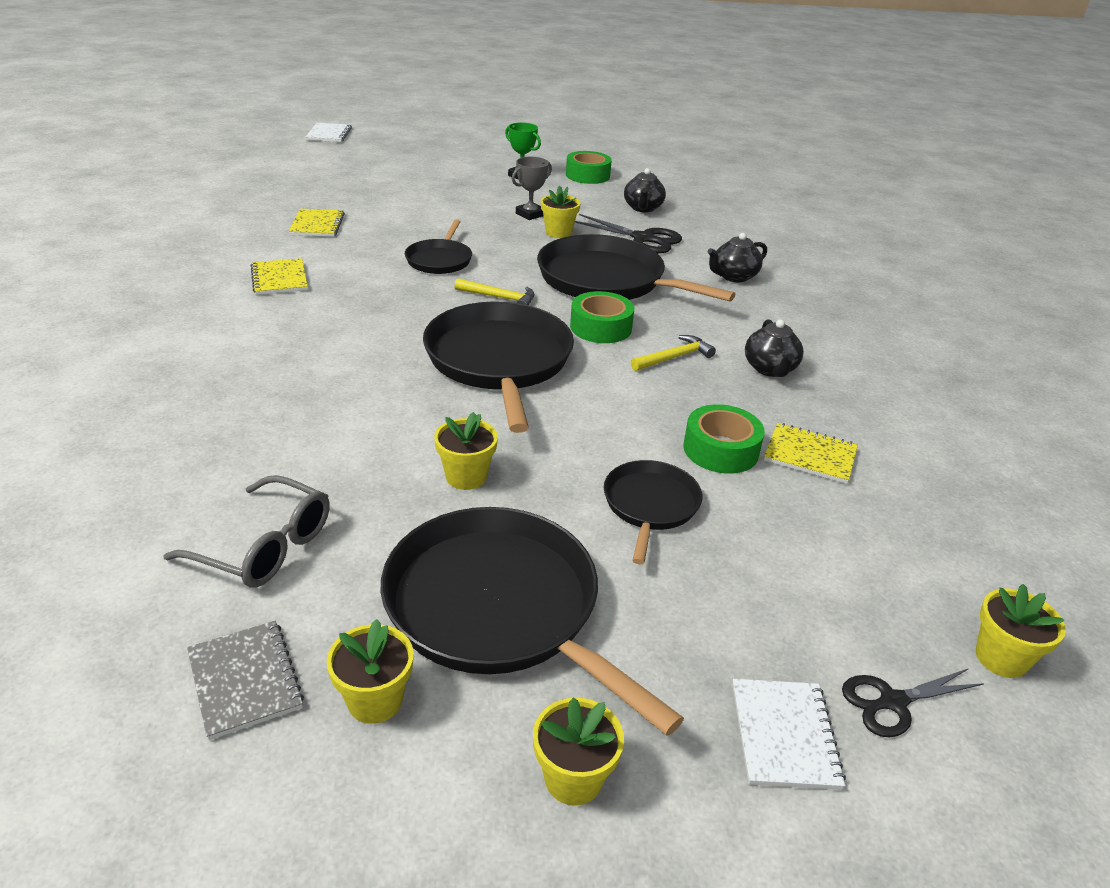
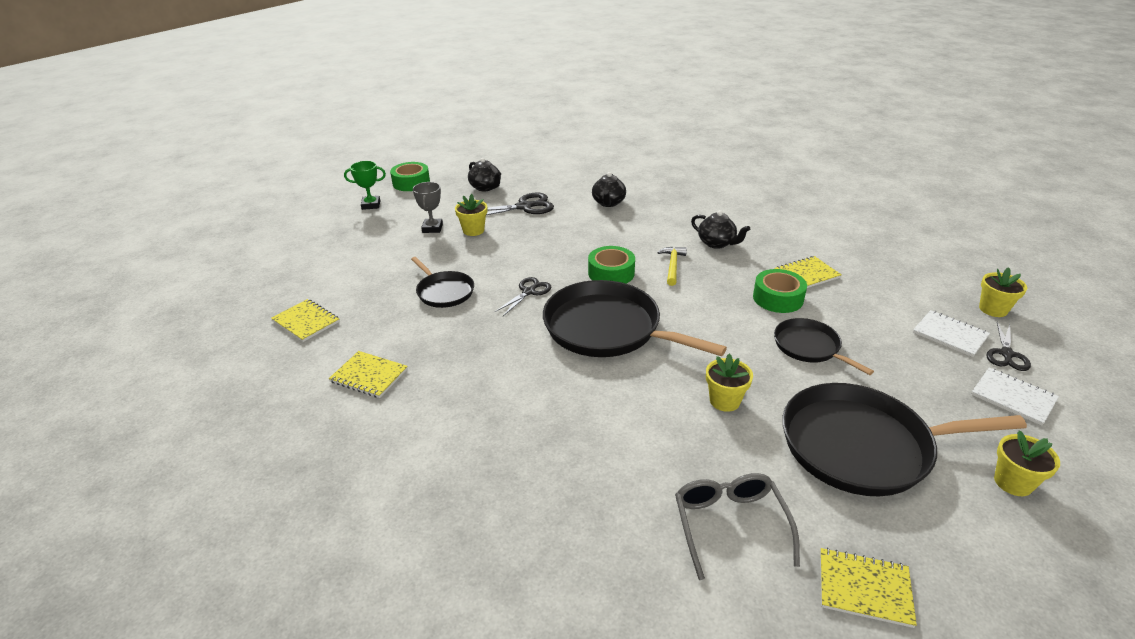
camera: 45 degrees left, 0 degrees up
(244, 680) = (864, 588): grey notebook -> yellow notebook
(265, 547) = (729, 524): grey glasses -> grey glasses turned 75 degrees counterclockwise
(329, 134) = (149, 249): white notebook -> white notebook (950, 335)
(375, 700) = (915, 534): yellow flower pot -> none
(500, 298) = (529, 292): yellow hammer -> black scissors
(606, 280) = (558, 244): black pan -> none

